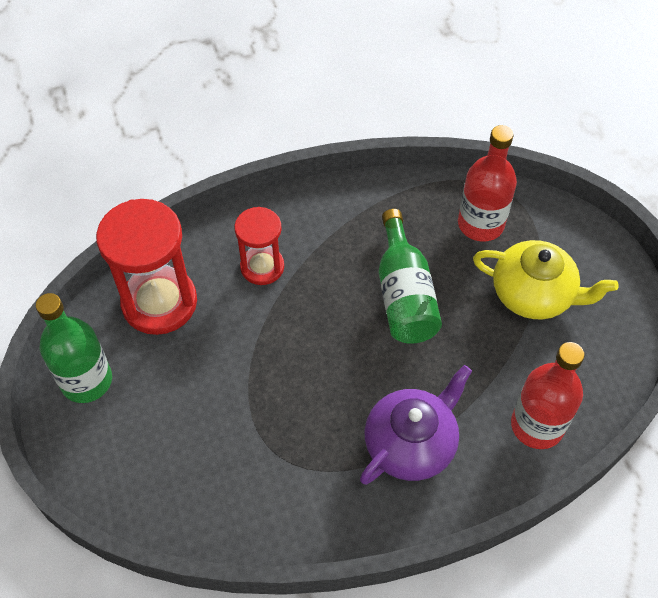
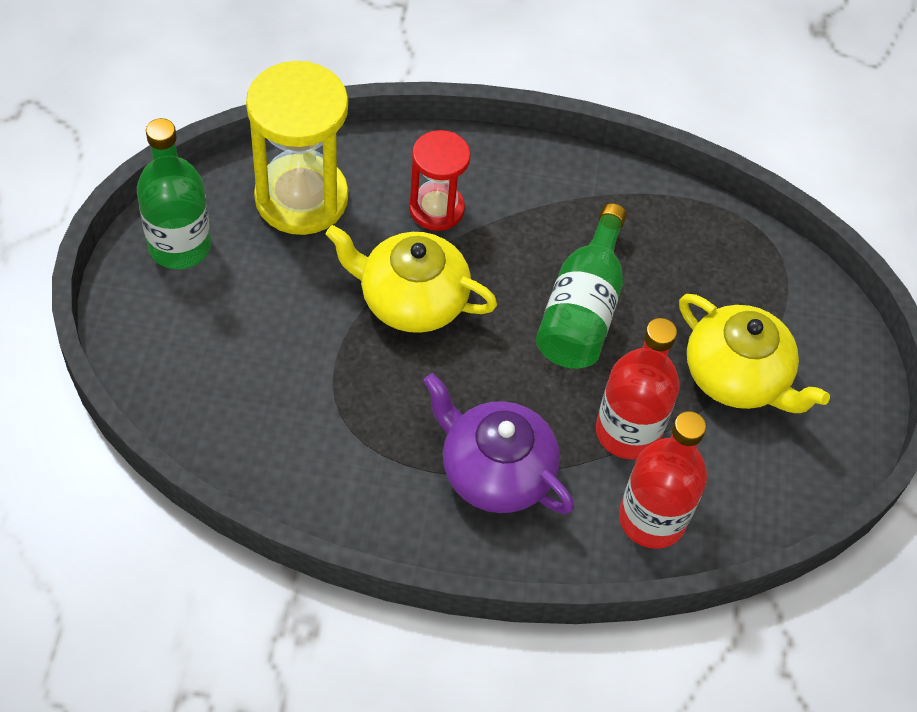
camera: 20 degrees right, 0 degrees up
(159, 302) = (301, 198): red hourglass -> yellow hourglass
(281, 343) = (411, 300): none -> yellow teapot
(411, 443) = (495, 471): purple teapot -> purple teapot turned 120 degrees counterclockwise
(480, 224) = (721, 270): red bottle -> red bottle (627, 432)

